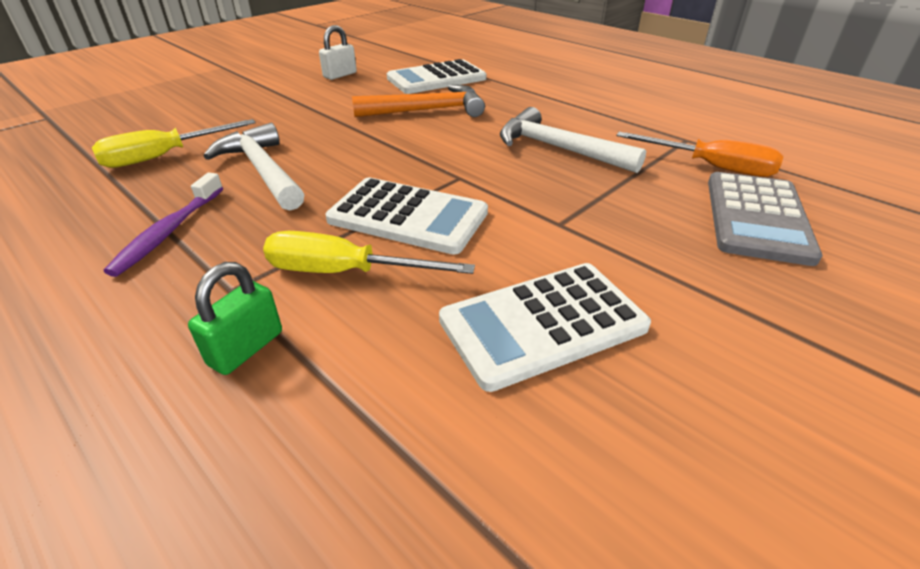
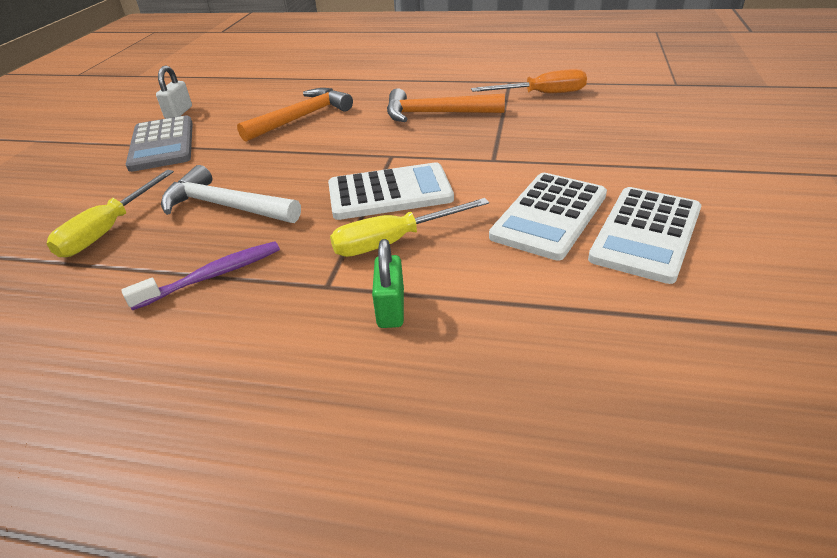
camera: 30 degrees left, 0 degrees up
(168, 232) = (213, 276): purple toothbrush -> purple toothbrush turned 105 degrees counterclockwise
(436, 79) = (274, 91): white calculator -> white calculator (646, 234)
(558, 149) = (436, 114): white hammer -> orange hammer
(757, 218) = (596, 115): grey calculator -> grey calculator (162, 144)

